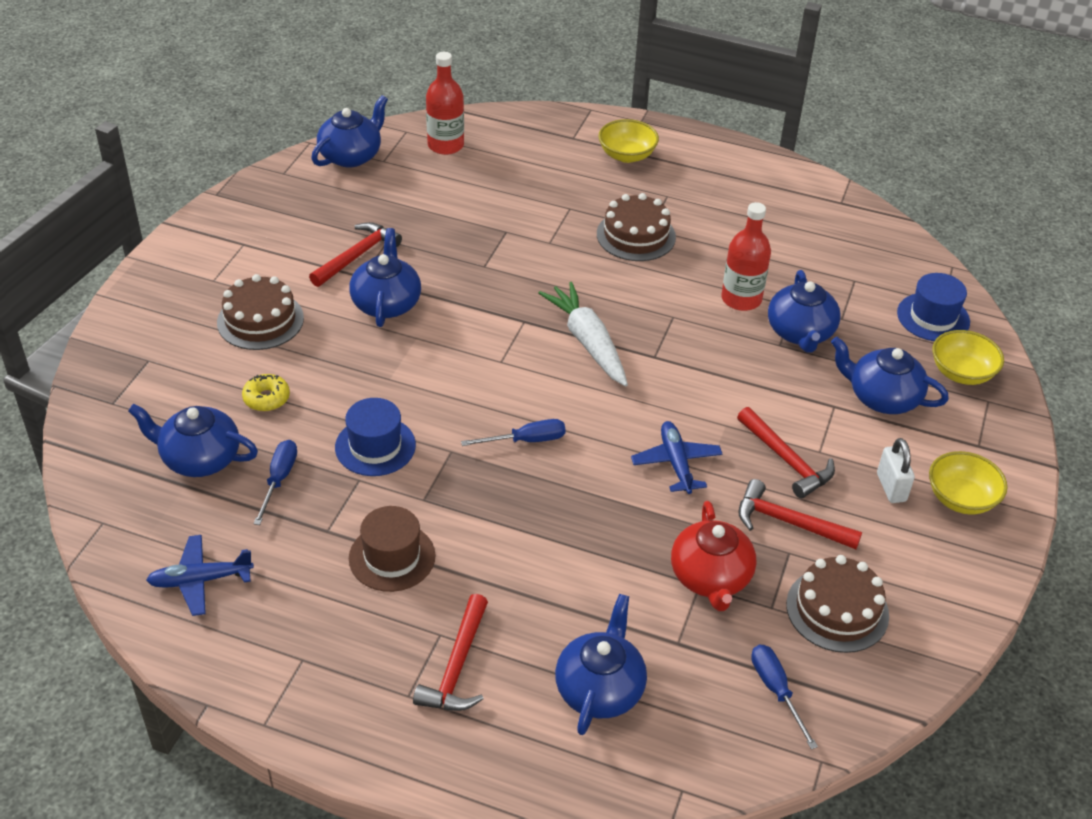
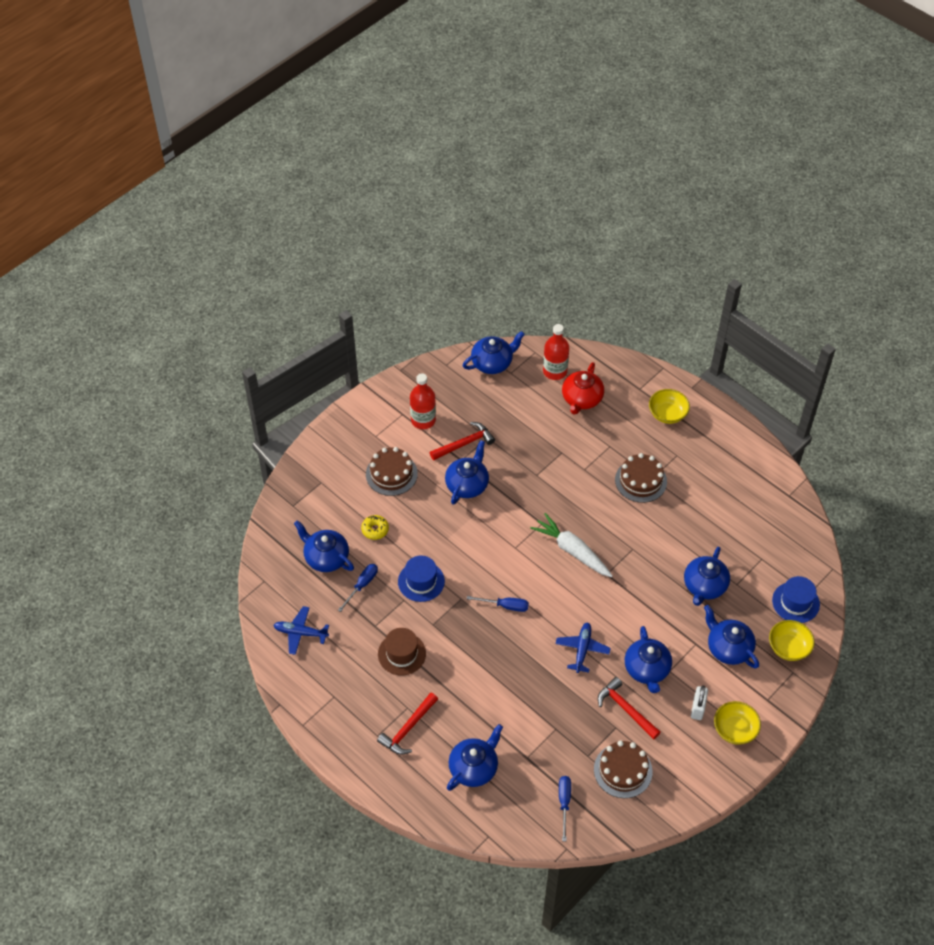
camera: 25 degrees right, 10 degrees up
(588, 342) = (572, 550): white carrot -> white carrot turned 45 degrees counterclockwise
(710, 578) = (564, 727): red teapot -> red teapot (581, 399)
(741, 299) = (681, 549): red bottle -> red bottle (423, 420)
(786, 460) = (647, 669): red hammer -> blue teapot

